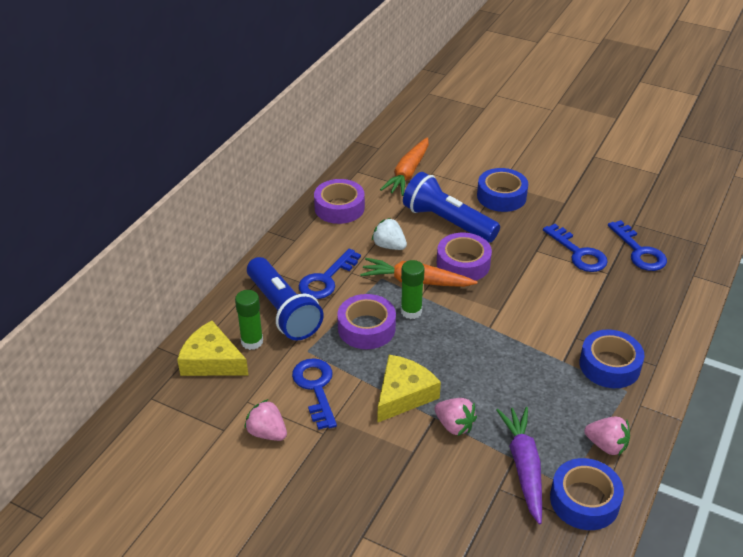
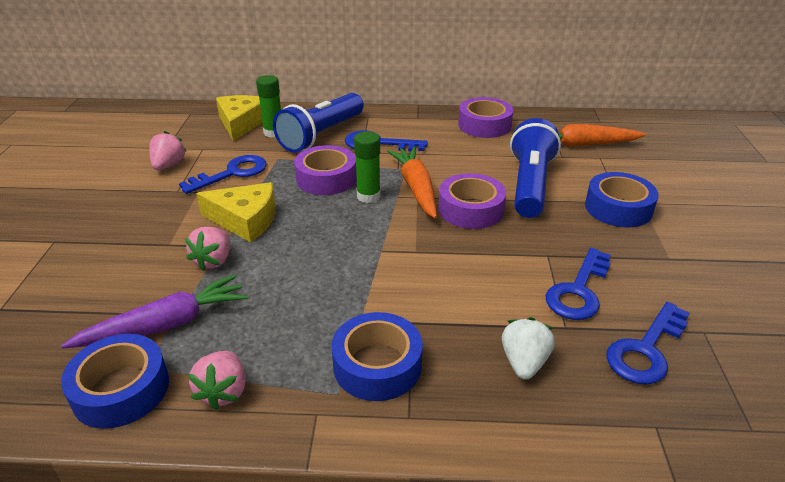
camera: 65 degrees right, 5 degrees down
(389, 246) = (455, 162): white strawberry -> white strawberry (524, 362)

